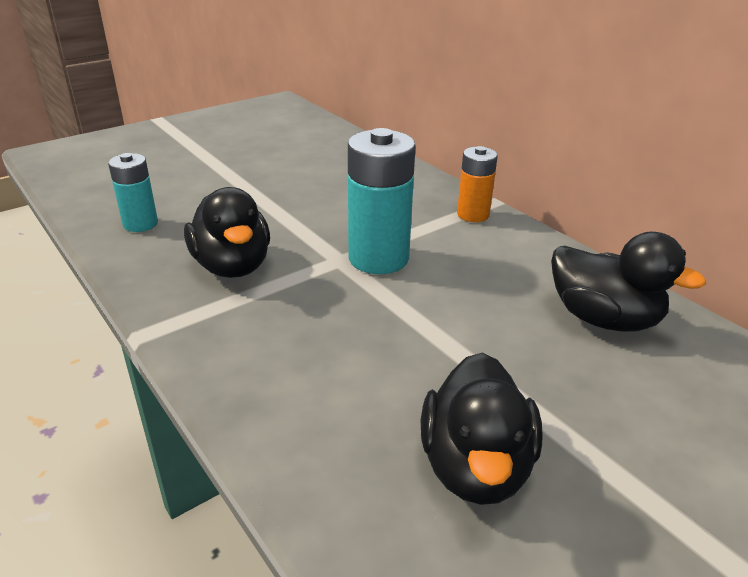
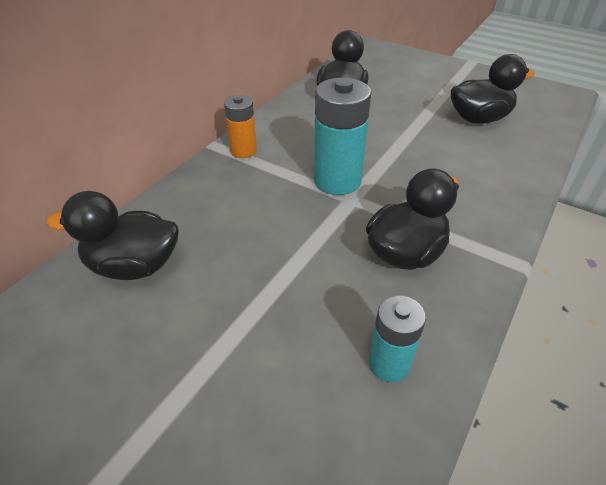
camera: 110 degrees left, 10 degrees up
(333, 153) = (134, 266): none -> black duck

